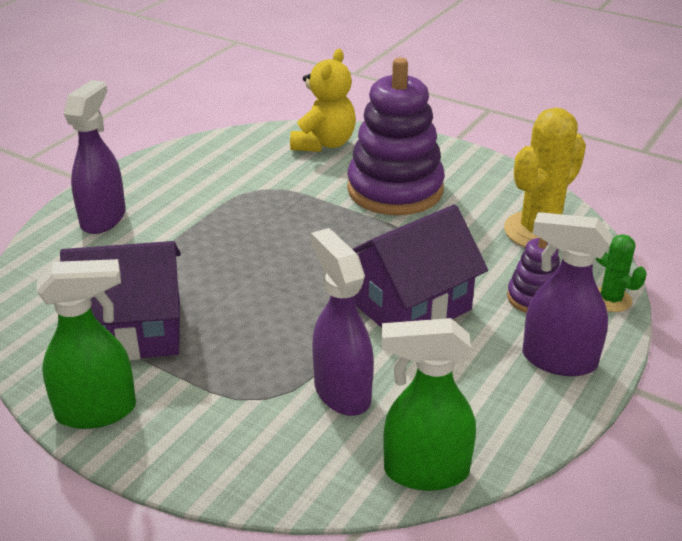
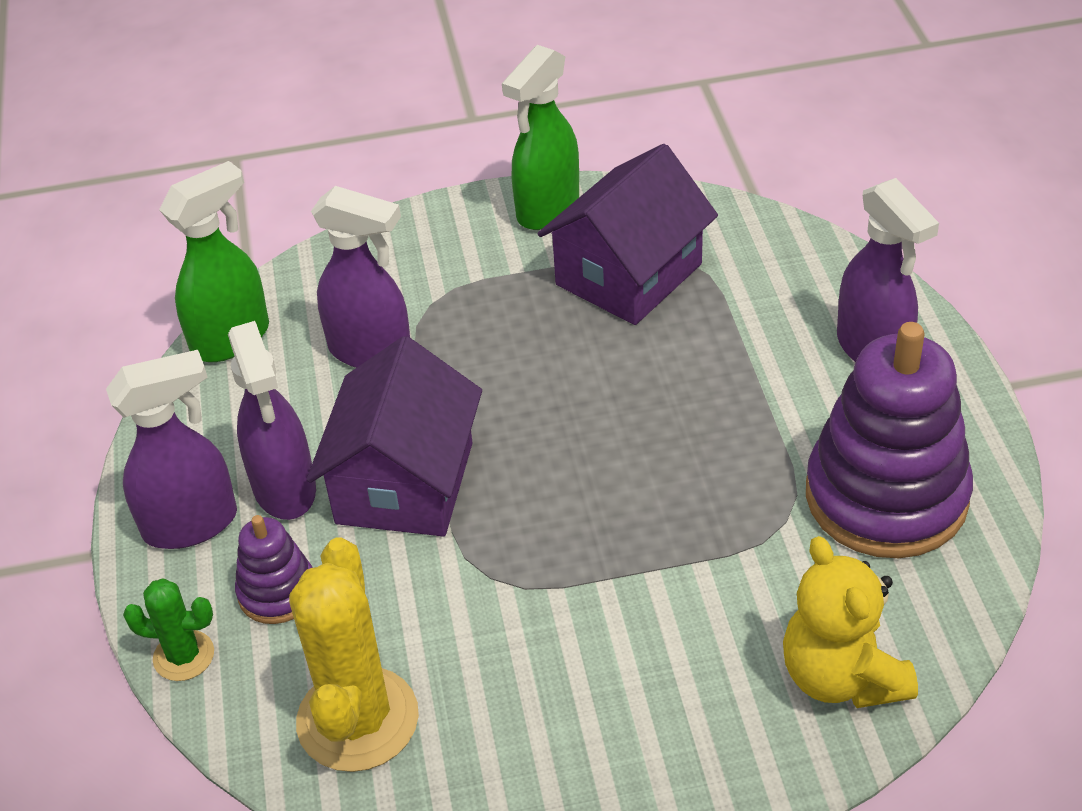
camera: 140 degrees right, 10 degrees up
(395, 190) = (624, 654): purple stacking toy -> purple stacking toy (886, 496)
(483, 344) = (285, 489): none -> purple spray bottle

